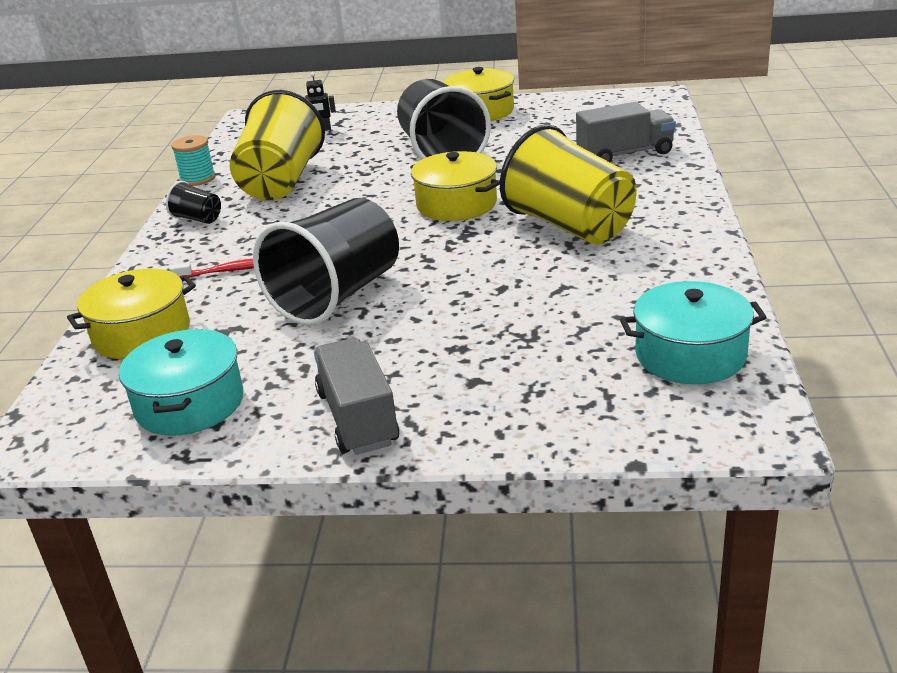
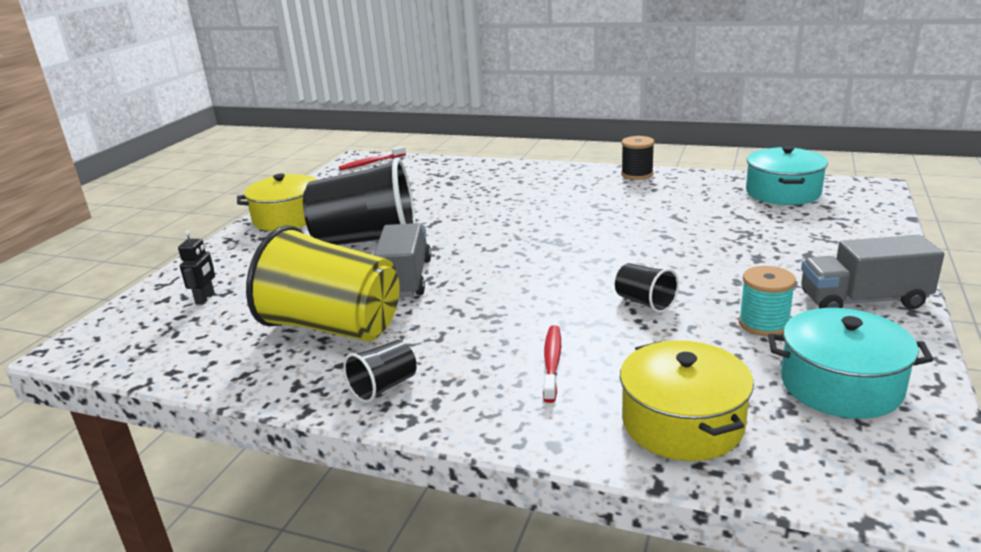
camera: 75 degrees left, 5 degrees down
(198, 179) = (246, 389): turquoise spool -> turquoise spool (763, 324)
(337, 295) = (644, 302): black cup -> black cup, size x0.43
(456, 204) = (493, 241): yellow pot -> none
(570, 226) = (575, 206): yellow cup -> none
(625, 154) = (460, 178): grey truck -> grey truck (406, 279)
(647, 104) = (371, 163): none -> red toothbrush
(702, 246) = (637, 174): none -> black spool

